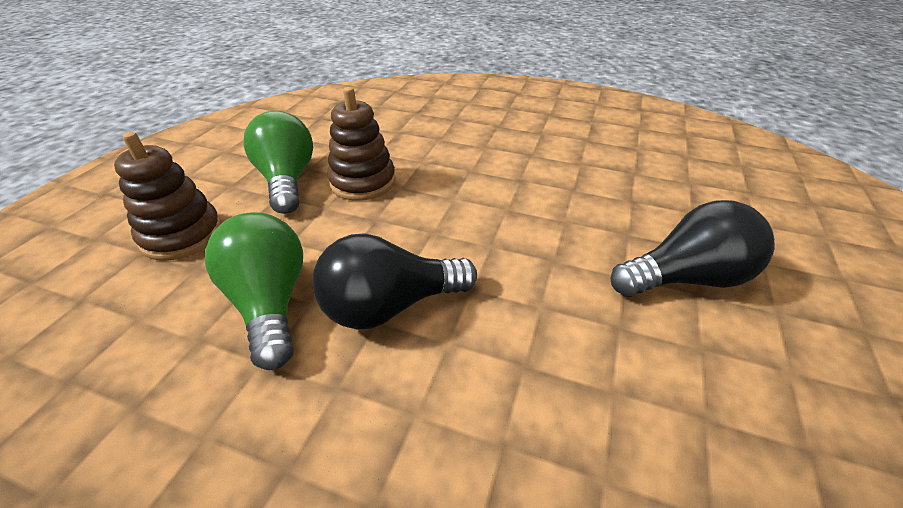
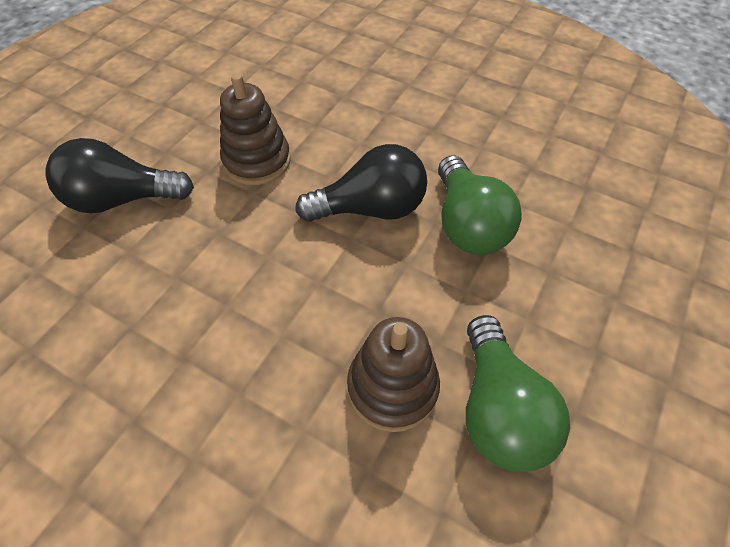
camera: 170 degrees left, 15 degrees up
(182, 235) = (588, 317): brown stacking toy -> brown stacking toy (257, 161)

